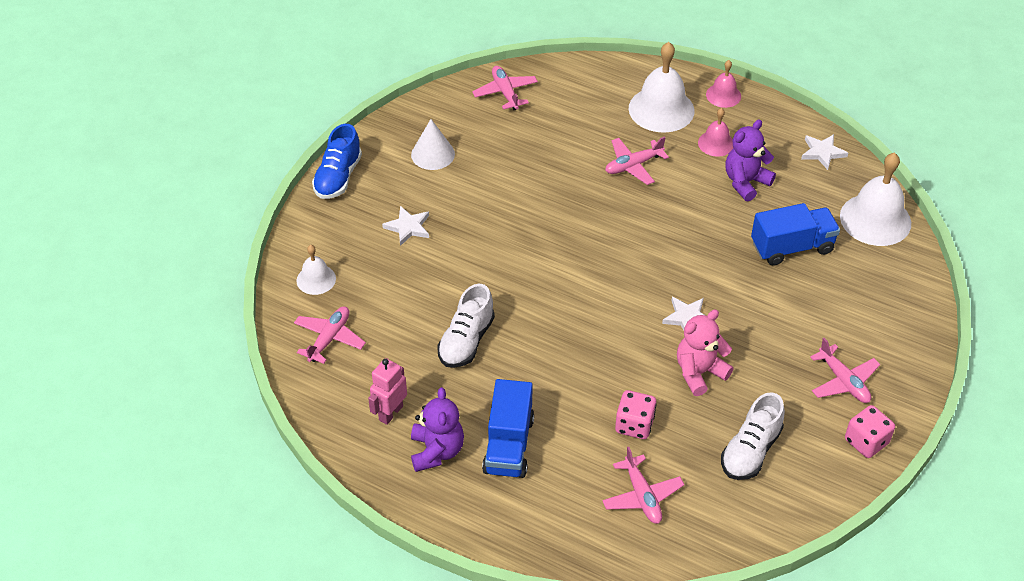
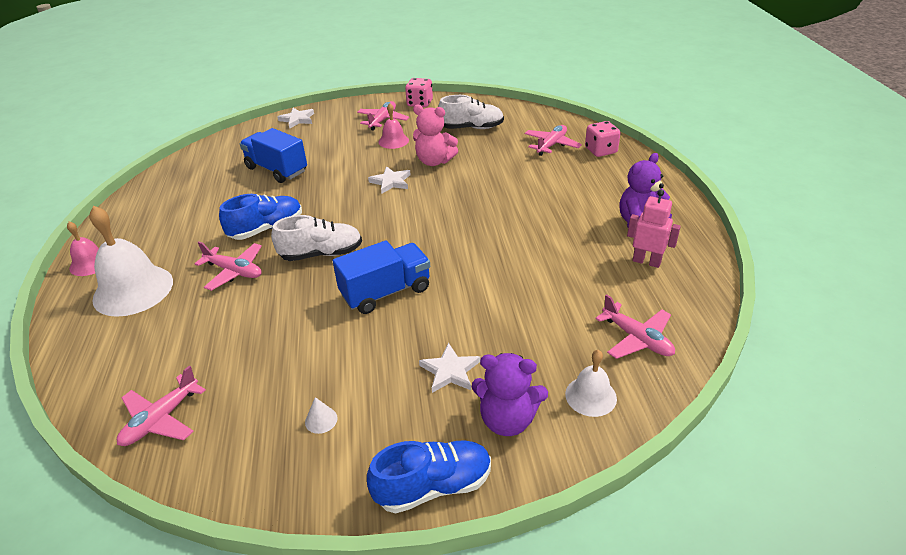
camera: 125 degrees left, 10 degrees down
(329, 339) = (637, 338): pink plane -> pink plane turned 120 degrees counterclockwise
(390, 413) = (646, 261): pink robot -> pink robot turned 150 degrees counterclockwise
(433, 154) = (321, 420): white cone -> white cone, size x0.52
(466, 341) = (534, 261): white shoe -> white shoe (321, 254)
(509, 445) = (590, 200): blue truck -> blue truck (386, 292)
(634, 425) = (506, 166): pink dice -> pink dice (600, 150)
(681, 203) = (267, 229): none -> blue shoe
(716, 143) = (170, 241): pink bell -> pink bell (393, 141)
(745, 182) = (215, 210): purple teddy bear -> purple teddy bear (507, 419)
(822, 153) = (151, 192): white star -> white star (297, 119)
(875, 219) = (218, 152): white bell -> none

